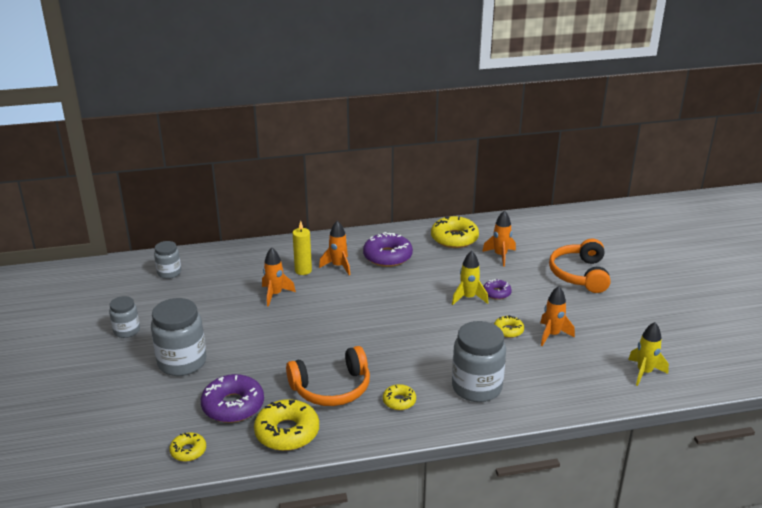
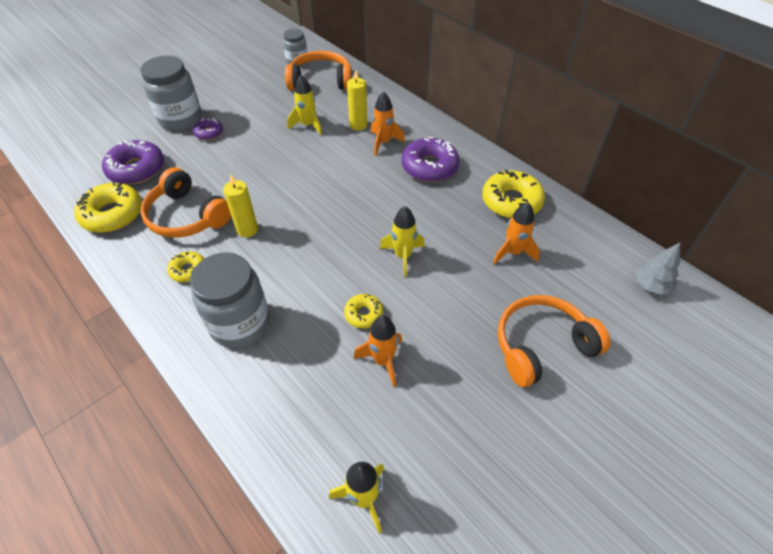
camera: 60 degrees right, 20 degrees up
(127, 331) = (206, 77): grey jar -> none
(188, 451) = (70, 171): yellow donut -> none
(217, 270) = (320, 81): none -> orange headphones
(275, 294) = (308, 125): orange rocket -> yellow rocket
(378, 360) = (247, 229): none -> yellow candle
(496, 293) = (431, 277): purple donut -> purple donut (209, 133)
(562, 222) = (651, 285): none -> grey tree

